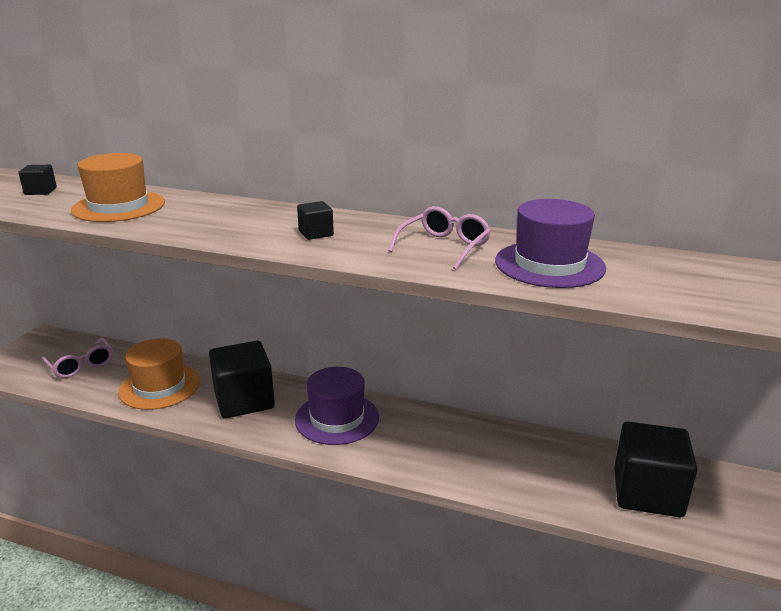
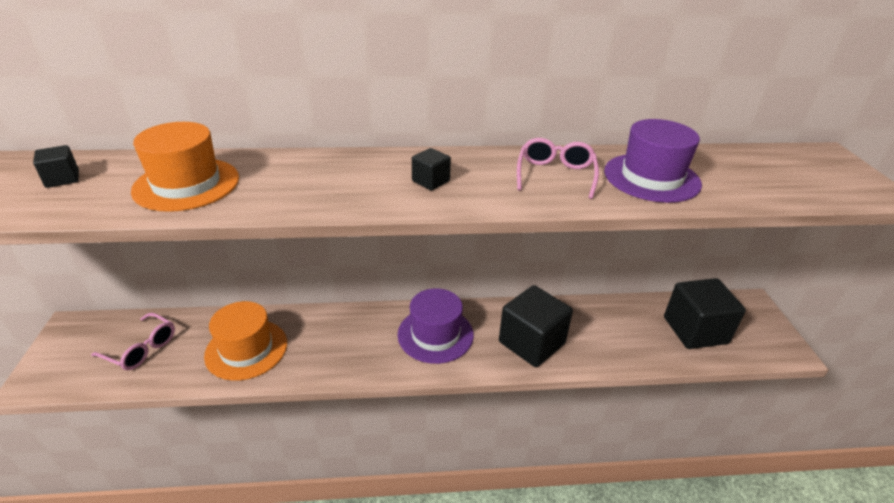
camera: 25 degrees left, 10 degrees up
(244, 400) = (341, 340): black cube -> black cube (531, 343)

